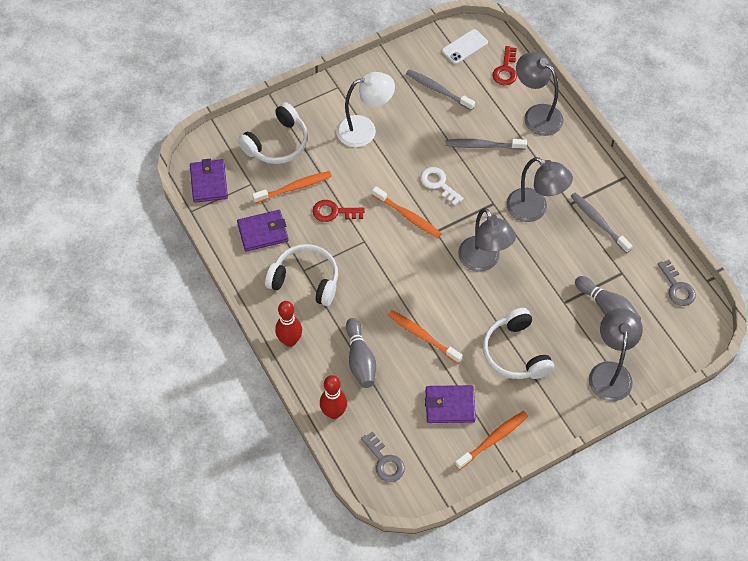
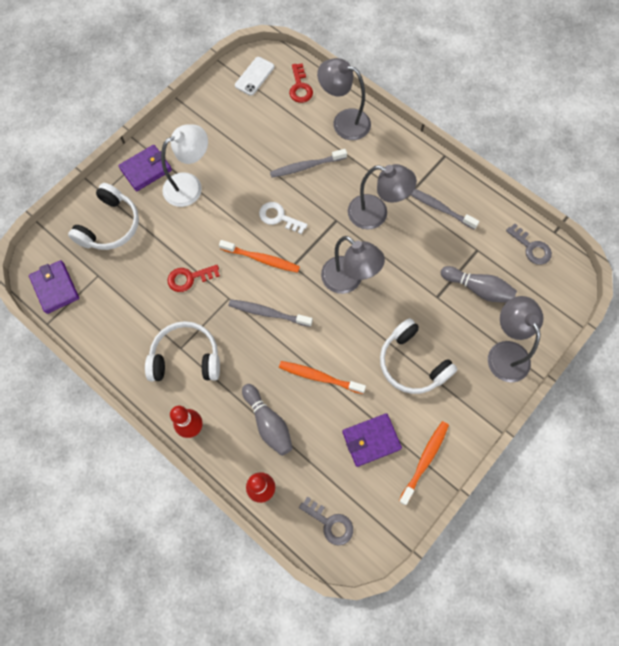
camera: 20 degrees left, 10 degrees up
(263, 232) = (127, 322): purple wallet -> purple wallet (146, 169)
(294, 187) = (142, 265): orange toothbrush -> none
(438, 90) = (245, 125): grey toothbrush -> grey toothbrush (268, 313)

